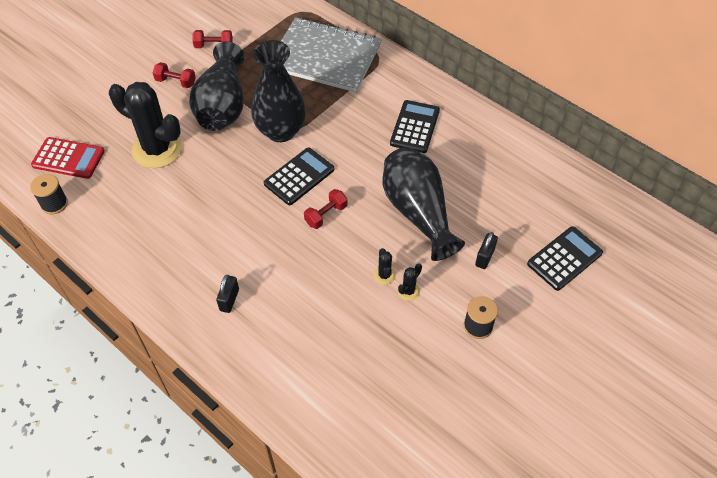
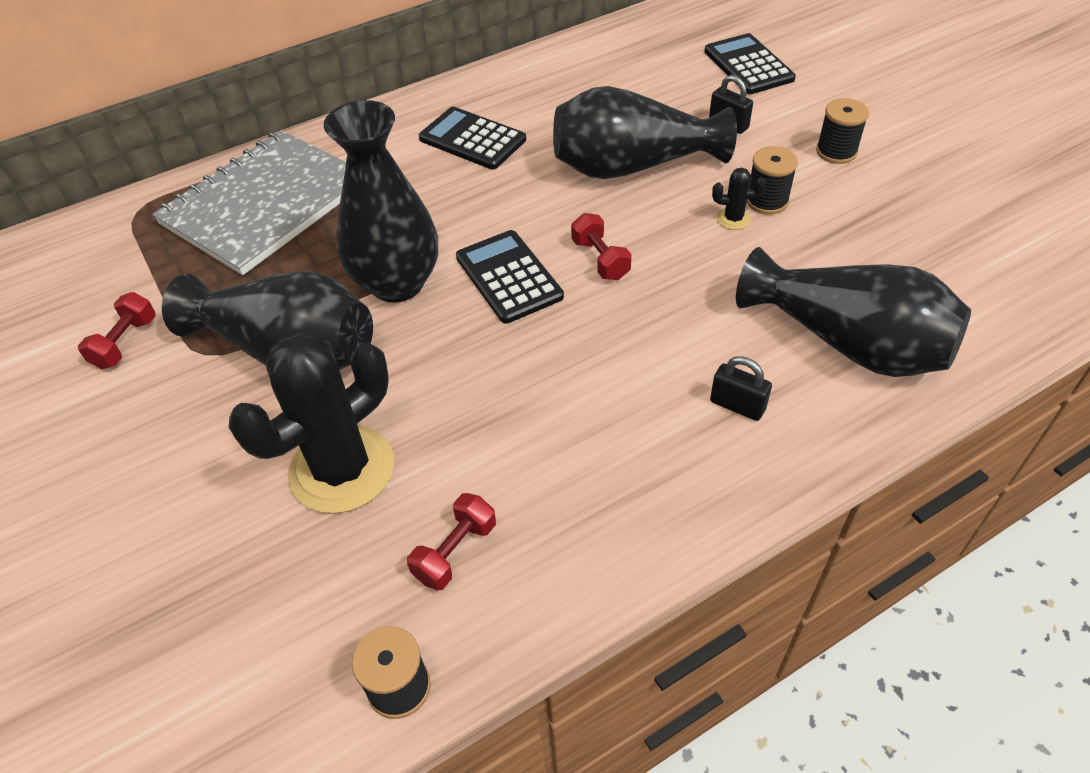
camera: 70 degrees left, 5 degrees down
(68, 158) = (277, 644): red calculator -> none
(176, 82) = (178, 415): red dumbbell -> red dumbbell (455, 551)
(290, 349) = (848, 343): none -> black vase
(408, 291) = (767, 201): black cactus -> black spool

